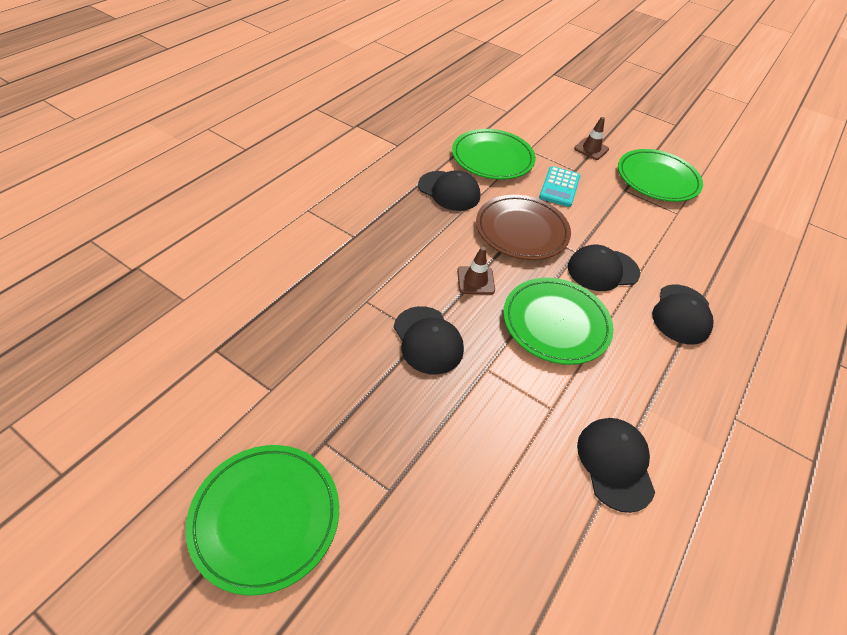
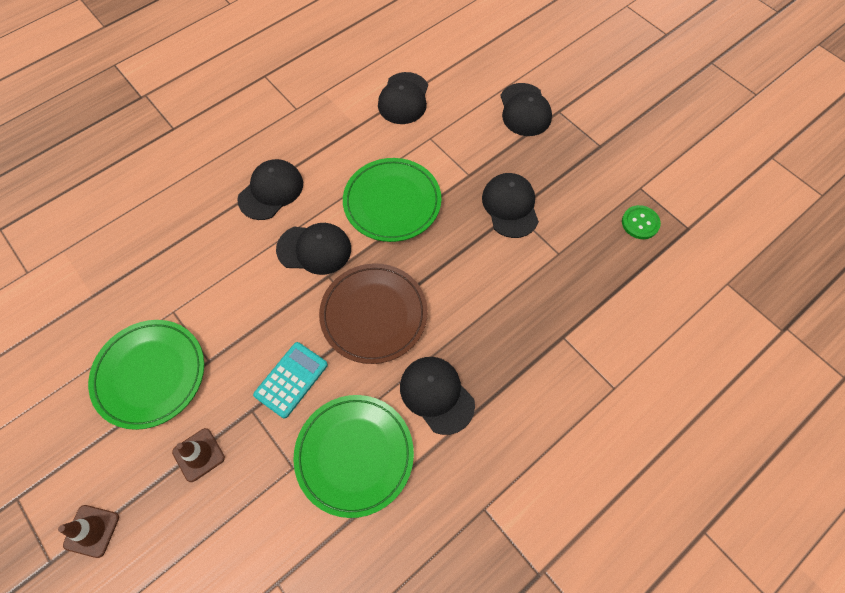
camera: 160 degrees left, 15 degrees up
(266, 517) = (637, 111): green plate -> none
(274, 346) = (640, 223): none -> green button
(441, 481) = (524, 110): none -> black cap
(475, 280) = (448, 258): brown traffic cone -> brown traffic cone (91, 531)

